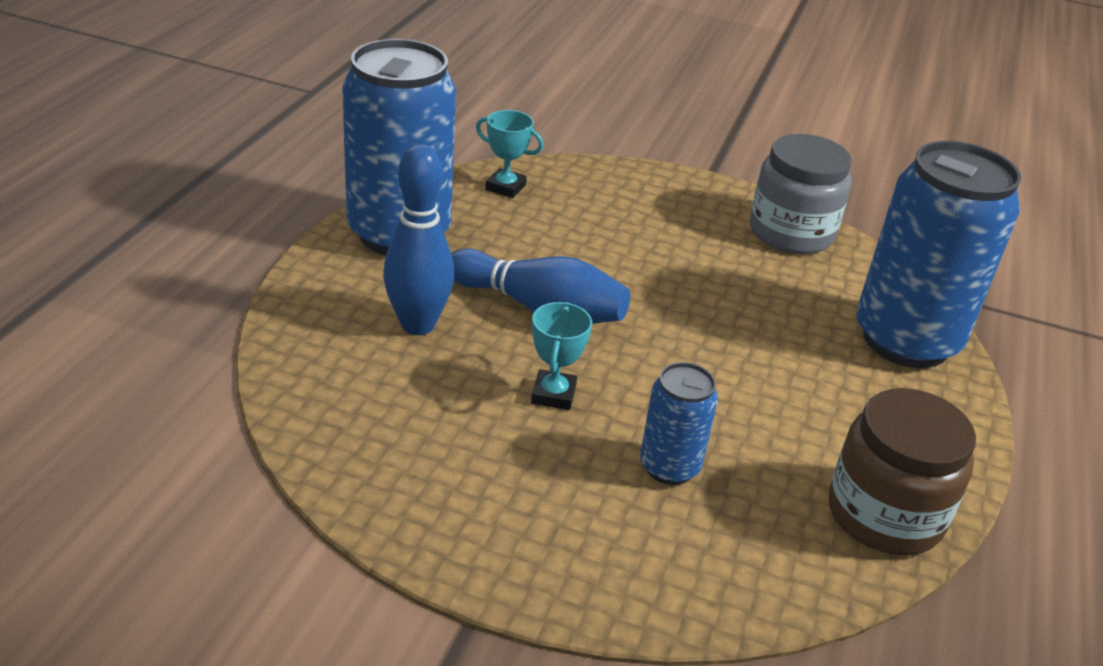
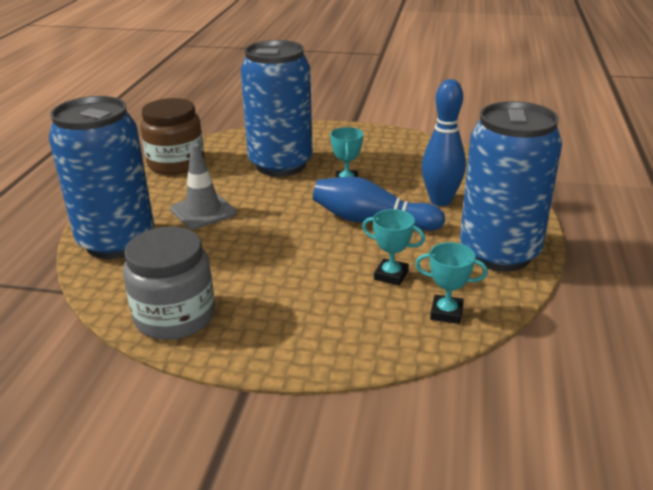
camera: 175 degrees right, 5 degrees down
(546, 232) = (391, 275): none -> turquoise trophy
(669, 467) = (280, 165): blue can -> blue can, size x2.05
(796, 374) = (203, 211): none -> grey traffic cone

